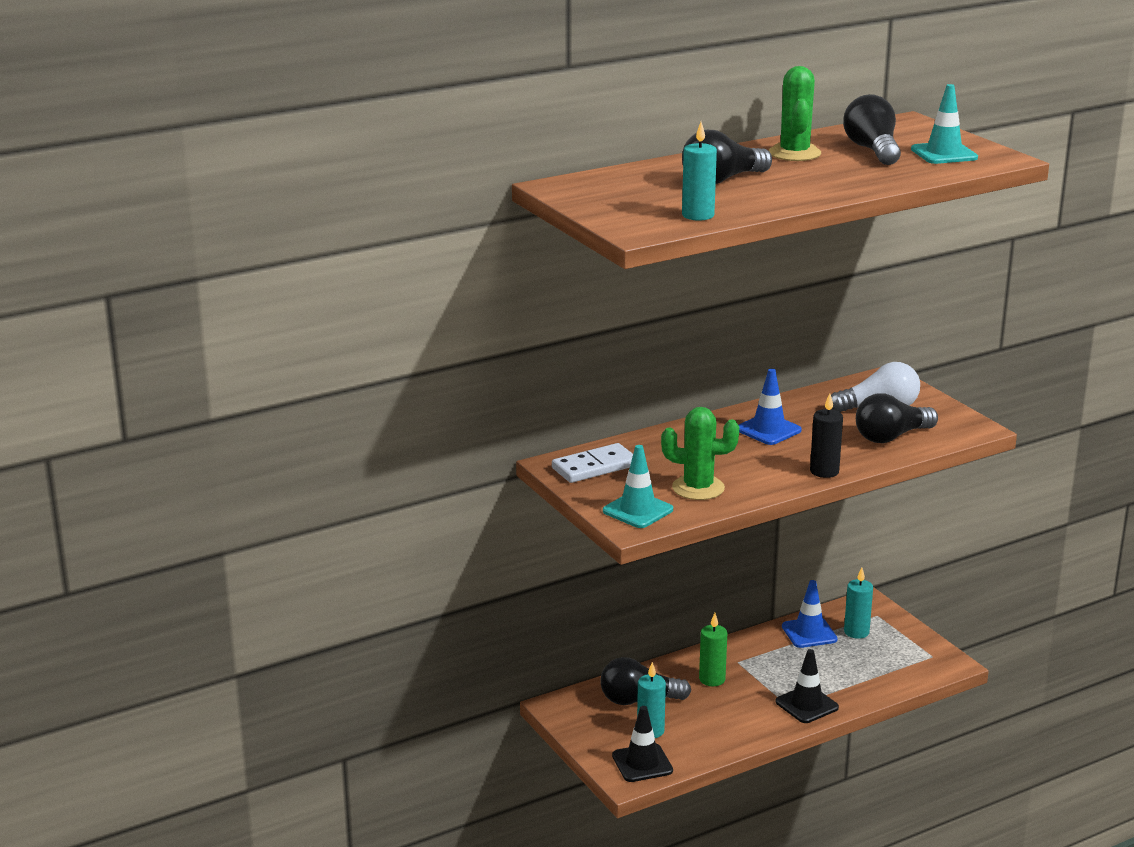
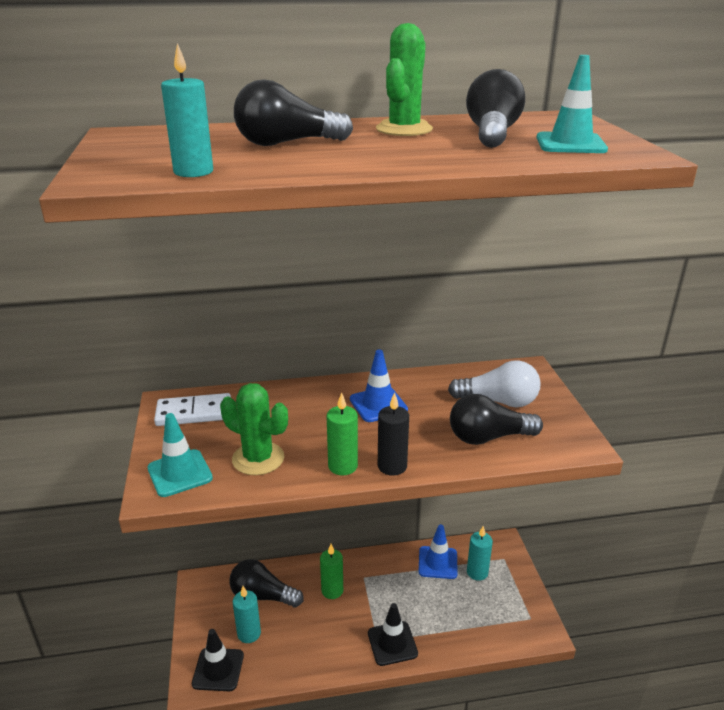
camera: 20 degrees right, 5 degrees up
(780, 479) = (343, 466): none -> green candle

